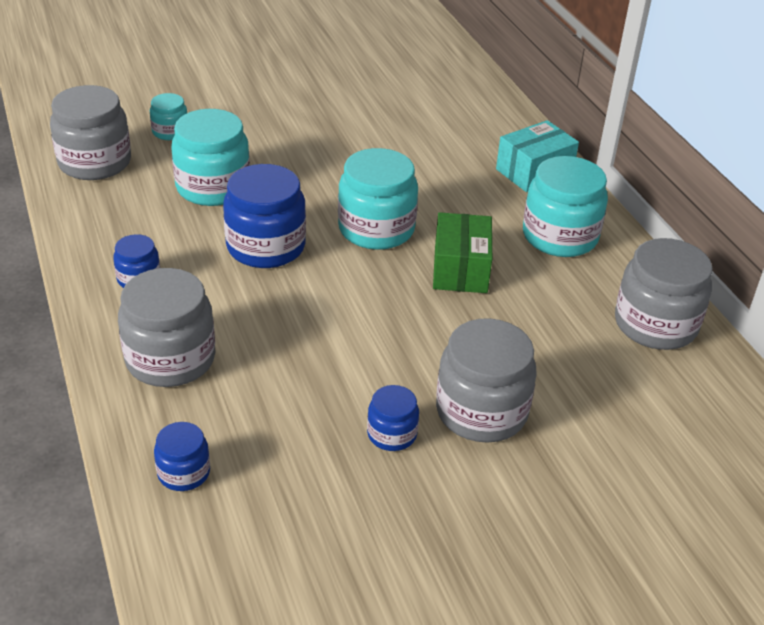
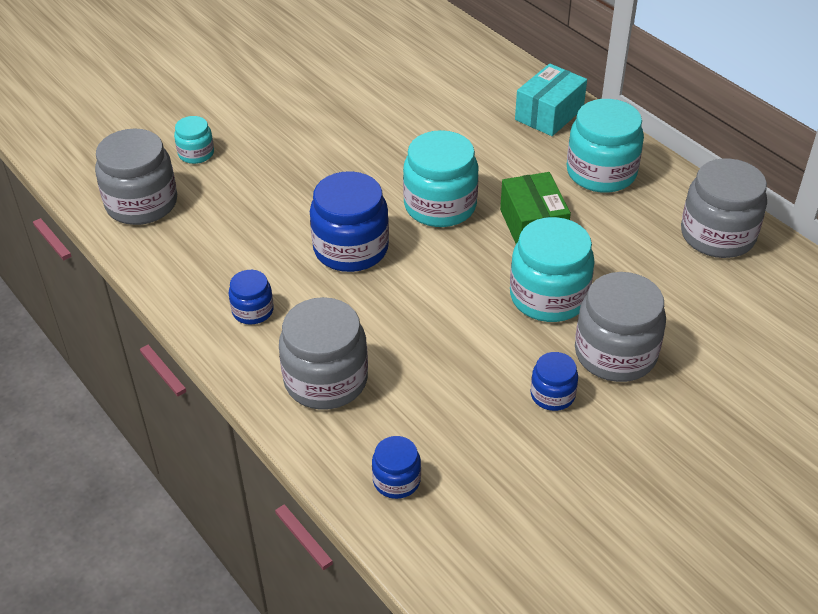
camera: 15 degrees left, 5 degrees up
(213, 187) = (269, 201): turquoise jar -> turquoise jar (548, 296)

